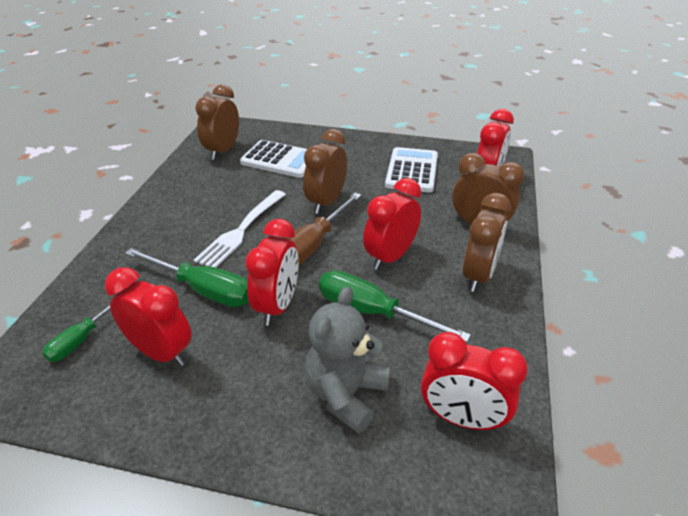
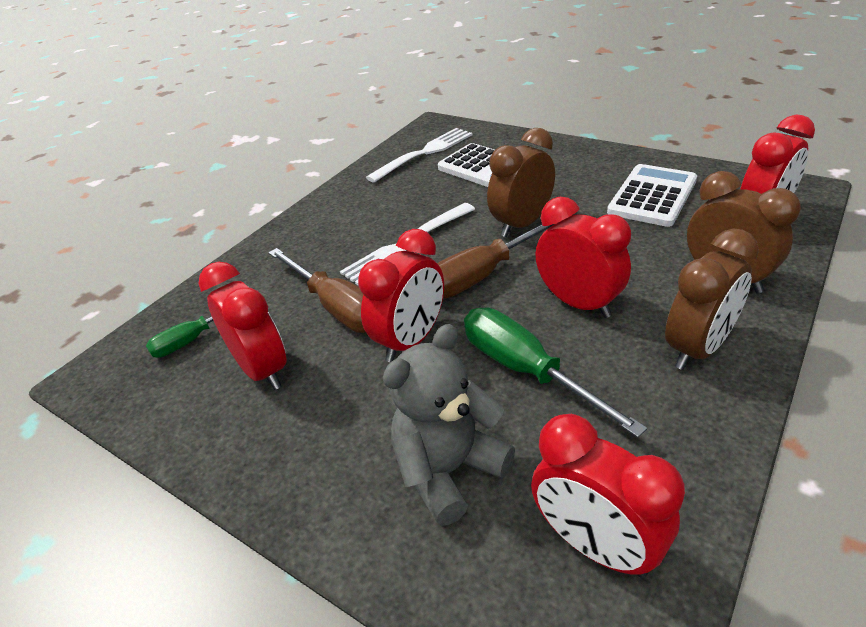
camera: 25 degrees right, 0 degrees up
(203, 290) = (336, 307): green screwdriver -> brown screwdriver
(223, 151) = (424, 153): brown clock -> white fork
(390, 257) = (578, 303): red clock -> red clock turned 75 degrees clockwise

